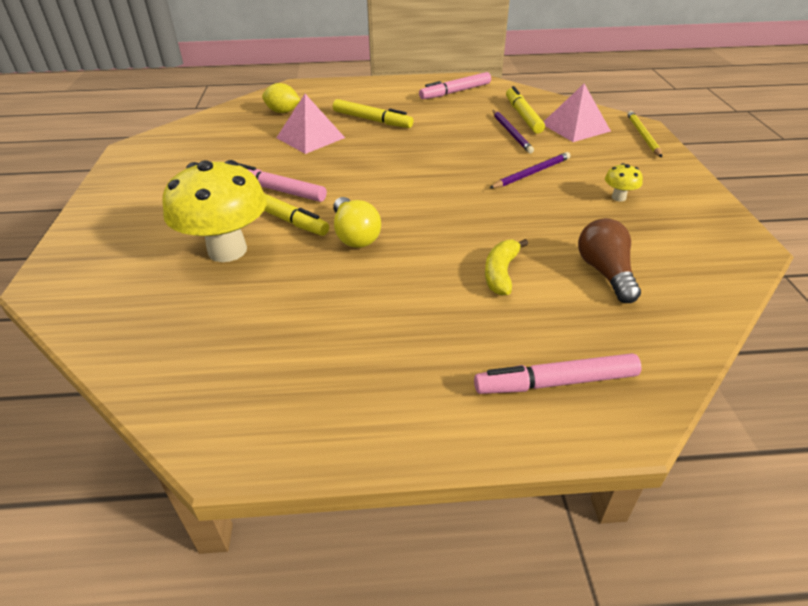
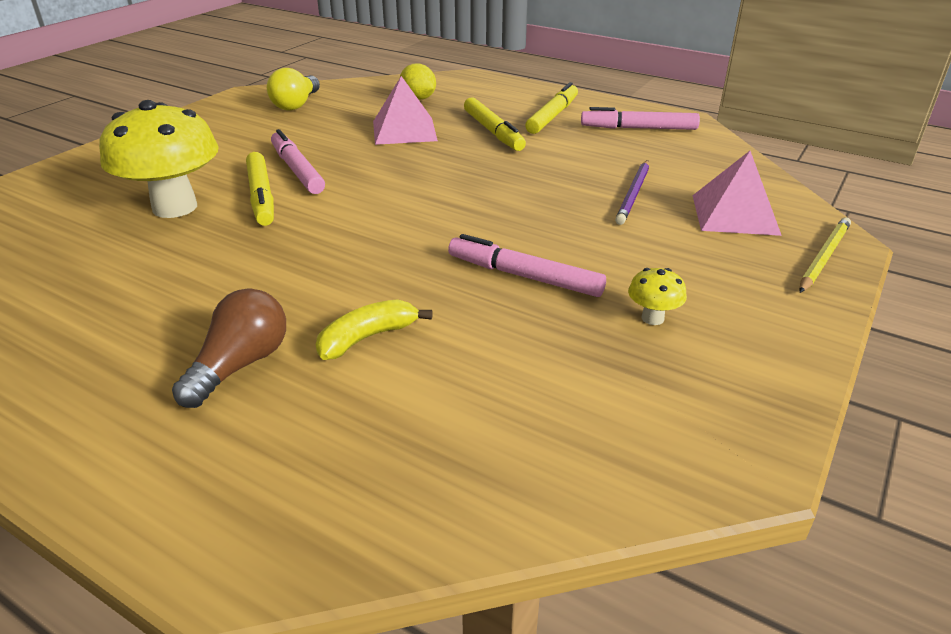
camera: 35 degrees right, 5 degrees down
(354, 235) = (293, 237): yellow light bulb -> yellow light bulb (296, 104)
(523, 116) = (682, 179): yellow marker -> yellow marker (552, 116)
(531, 173) = (583, 247): purple pencil -> none
(555, 382) = (232, 477): pink marker -> pink marker (524, 276)
(605, 272) = (484, 395): brown light bulb -> brown light bulb (240, 365)

